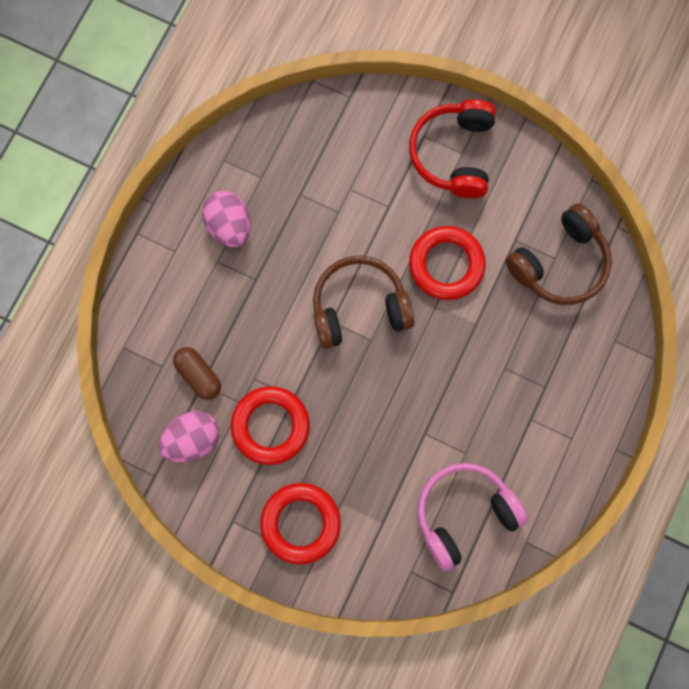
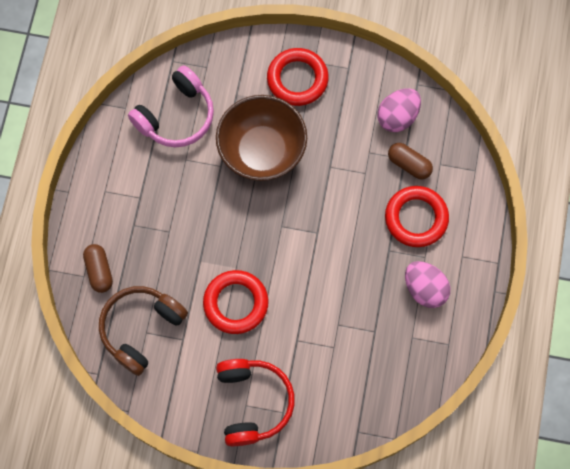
camera: 165 degrees right, 5 degrees down
(270, 426) = (341, 141): red ring -> red ring (416, 218)
(359, 307) = (298, 249): brown headphones -> none
(370, 438) = (262, 151): none -> brown bowl
(595, 342) = (99, 271): none -> brown capsule

